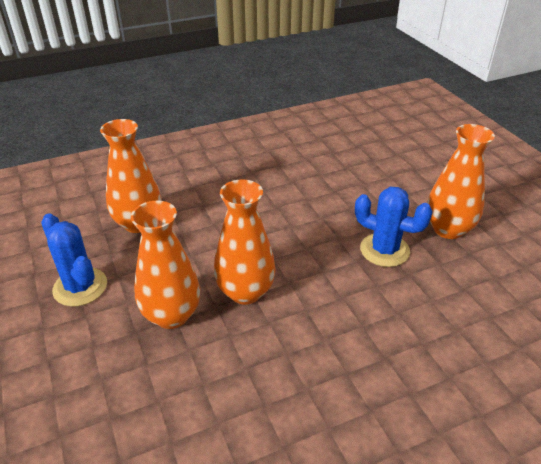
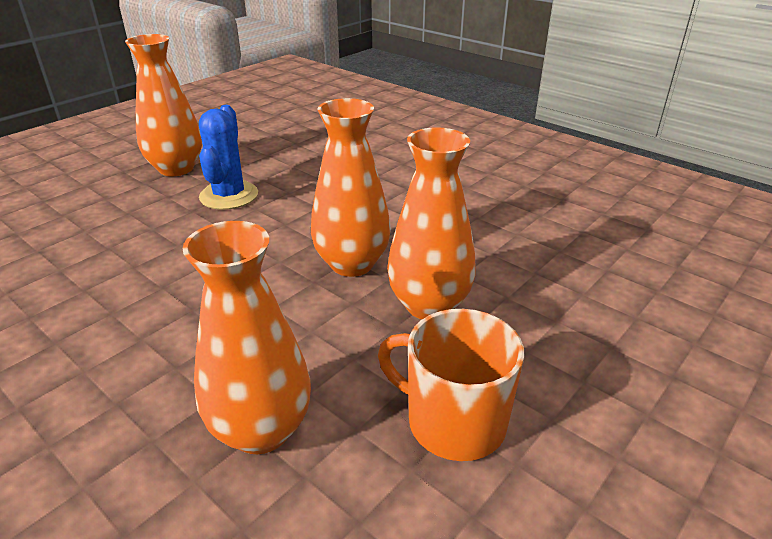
camera: 115 degrees left, 5 degrees down
(80, 287) = (453, 422): blue cactus -> orange mug

